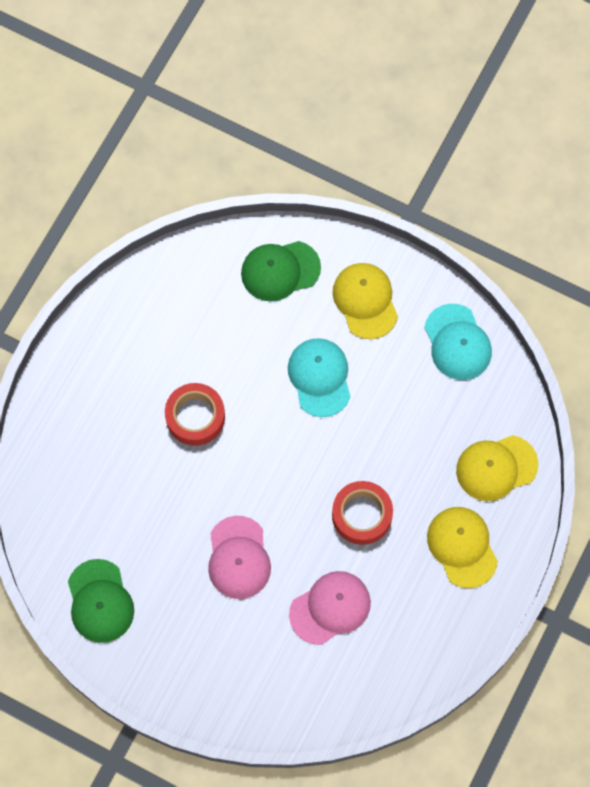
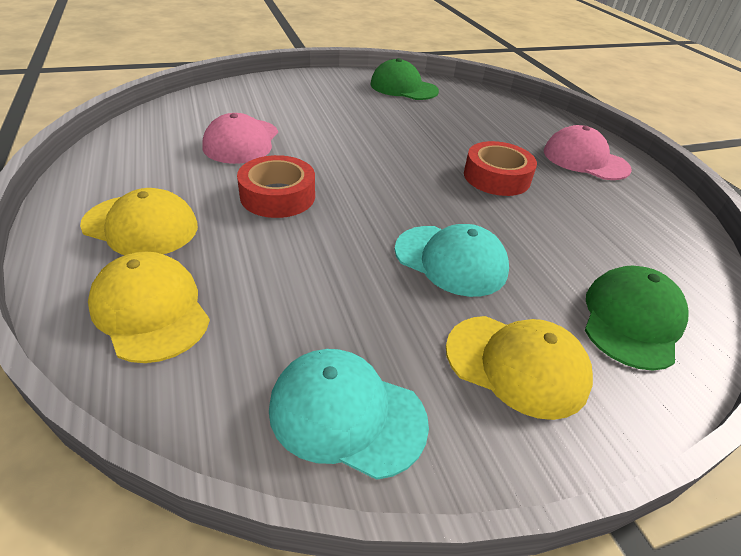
camera: 130 degrees right, 30 degrees down
(238, 558) = (348, 133): pink cap -> pink cap (585, 160)
(496, 468) = (150, 310): yellow cap -> yellow cap turned 60 degrees counterclockwise

